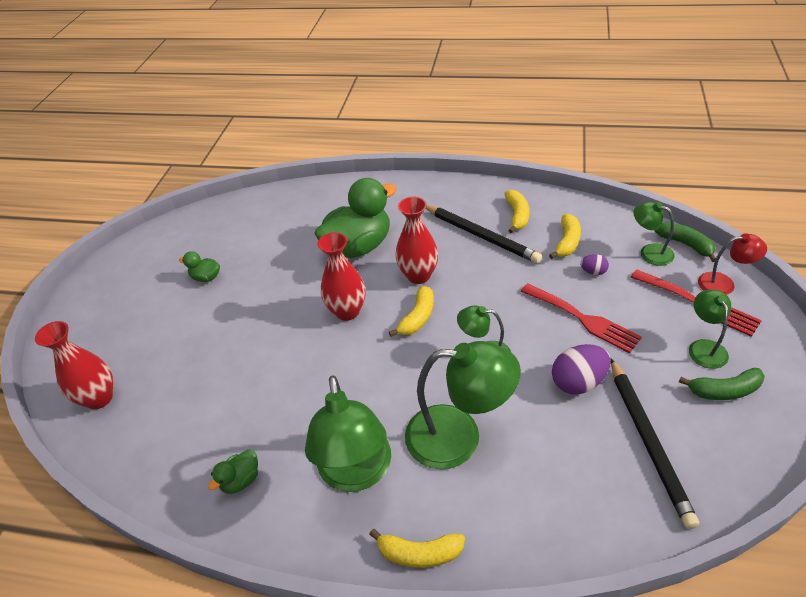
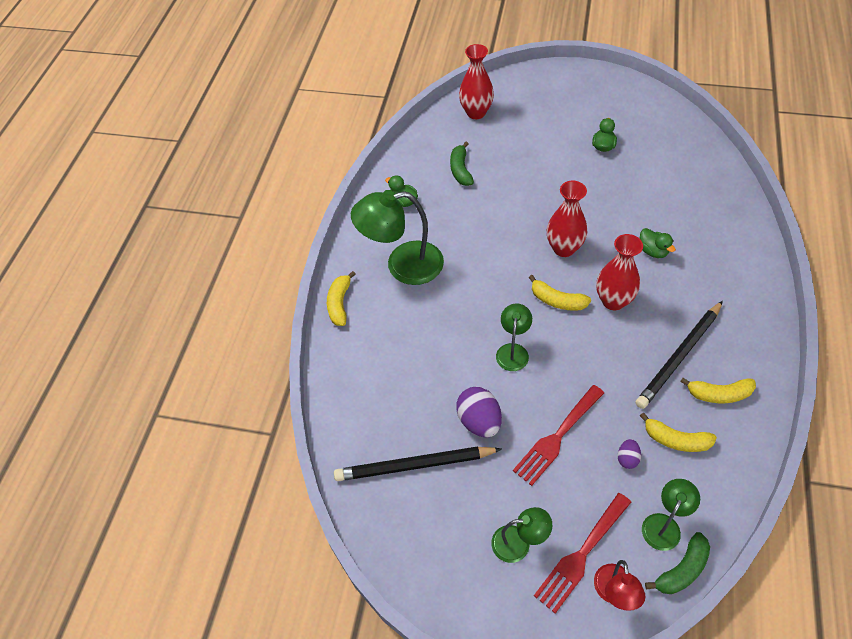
camera: 90 degrees right, 10 degrees up
(359, 246) = (653, 251): green duck -> green duck, size x0.44
(459, 437) = (429, 329): green lamp -> none
(724, 390) = (465, 545): green banana -> green banana (460, 170)

